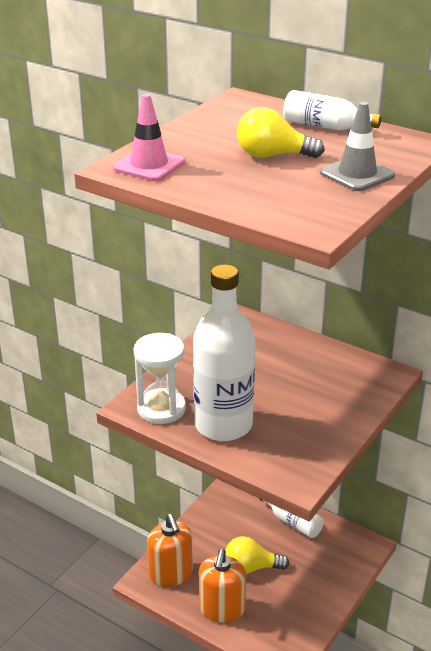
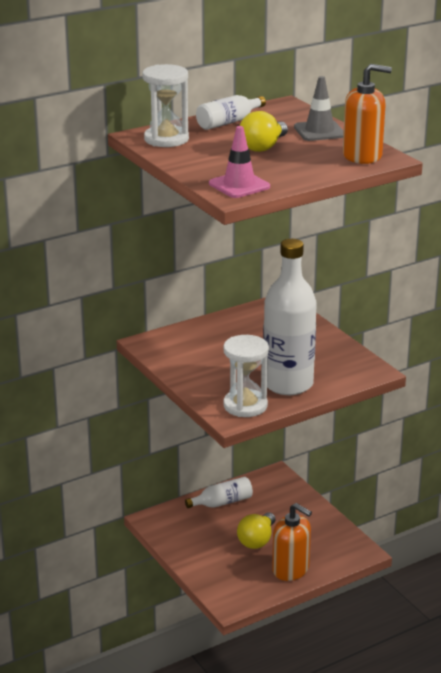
camera: 65 degrees left, 5 degrees down
(171, 573) = (232, 586): orange soap dispenser -> orange soap dispenser (362, 156)
(242, 110) = (166, 139): none -> white hourglass

